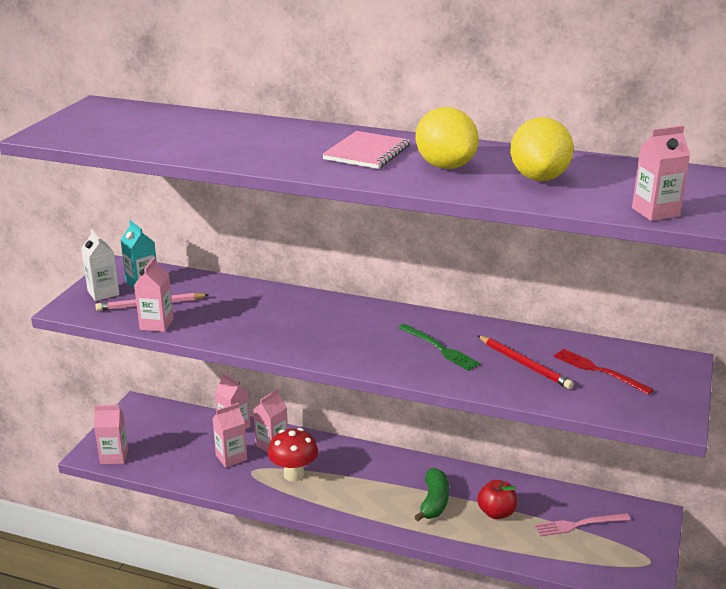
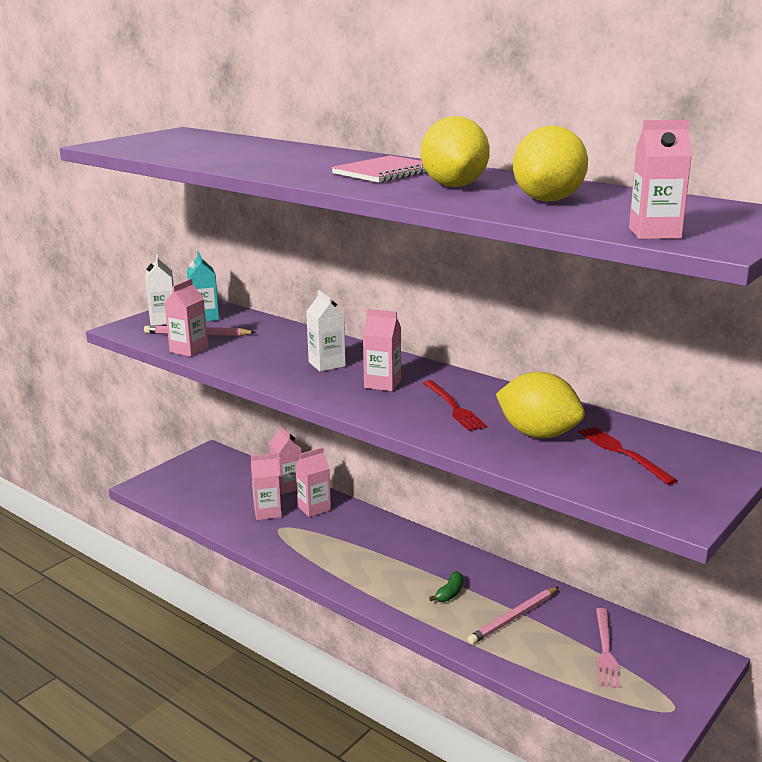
camera: 20 degrees right, 5 degrees down
(114, 456) = (161, 492): pink carton -> pink carton (382, 384)
(294, 474) = (318, 539): red mushroom -> none
(299, 320) = (327, 364): none -> white carton
(434, 502) = (450, 593): green banana -> green banana, size x0.60
(440, 348) = (453, 407): green fork -> red fork
(496, 513) = (514, 618): red apple -> pink pencil
(524, 364) = (538, 434): red pencil -> yellow lemon
(579, 524) = (605, 650): pink fork -> pink fork turned 90 degrees counterclockwise

